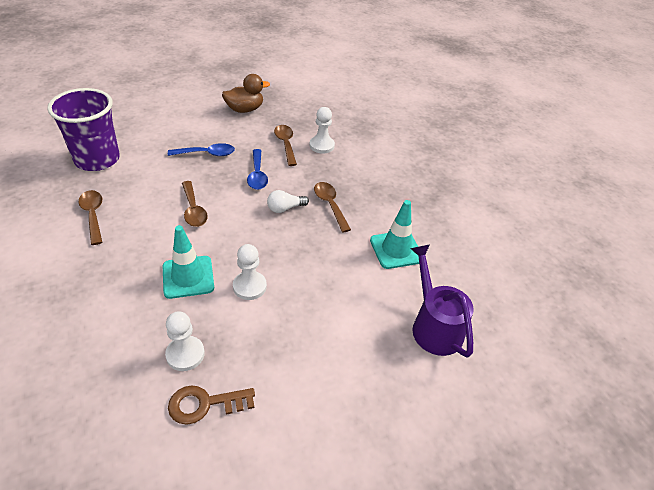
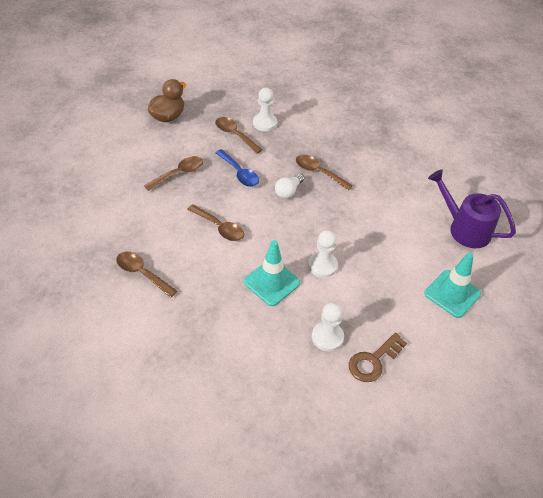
camera: 30 degrees left, 5 degrees up
(97, 159) = (88, 224): purple cup -> none
(207, 154) = (179, 173): blue spoon -> brown spoon
(396, 250) = (395, 185): turquoise traffic cone -> turquoise traffic cone (452, 294)

